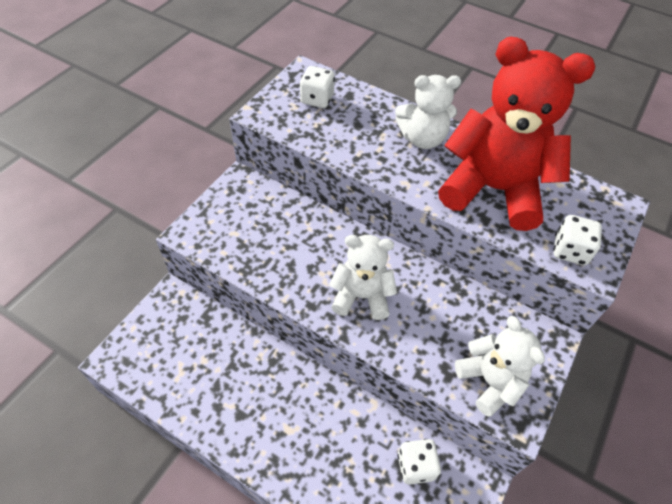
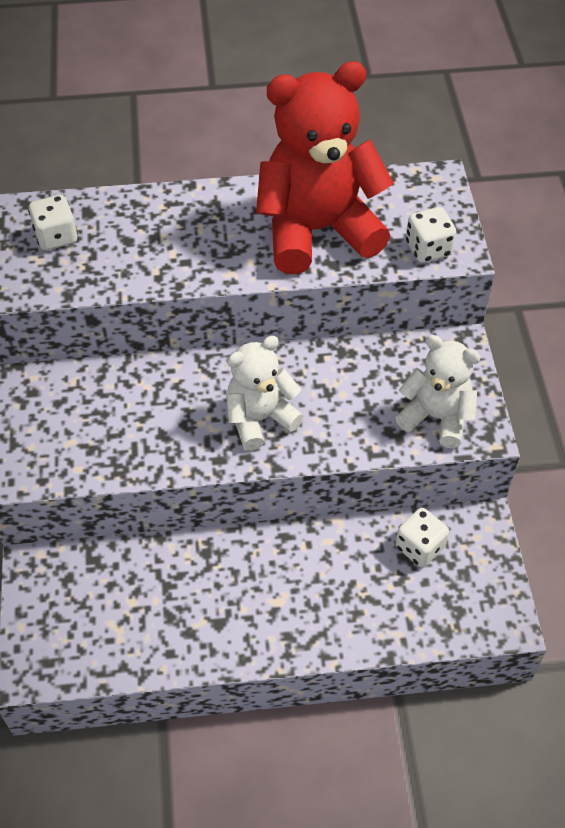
camera: 35 degrees left, 0 degrees up
(422, 138) = (207, 217): white teddy bear -> none

